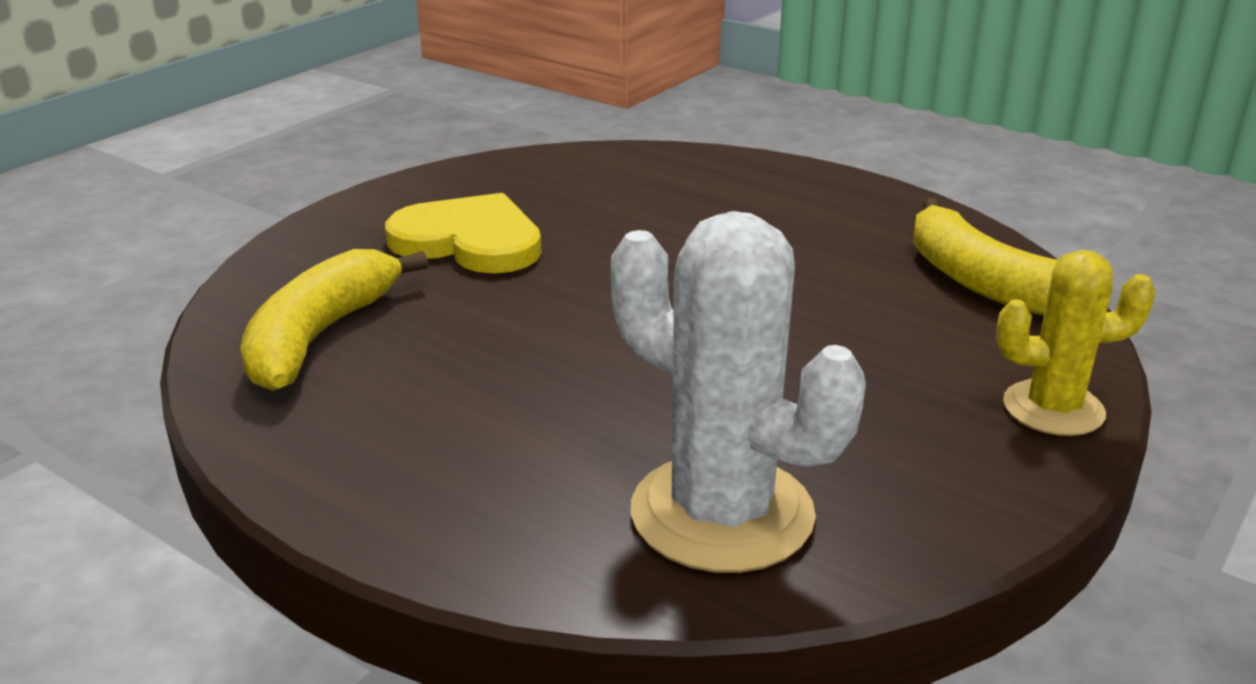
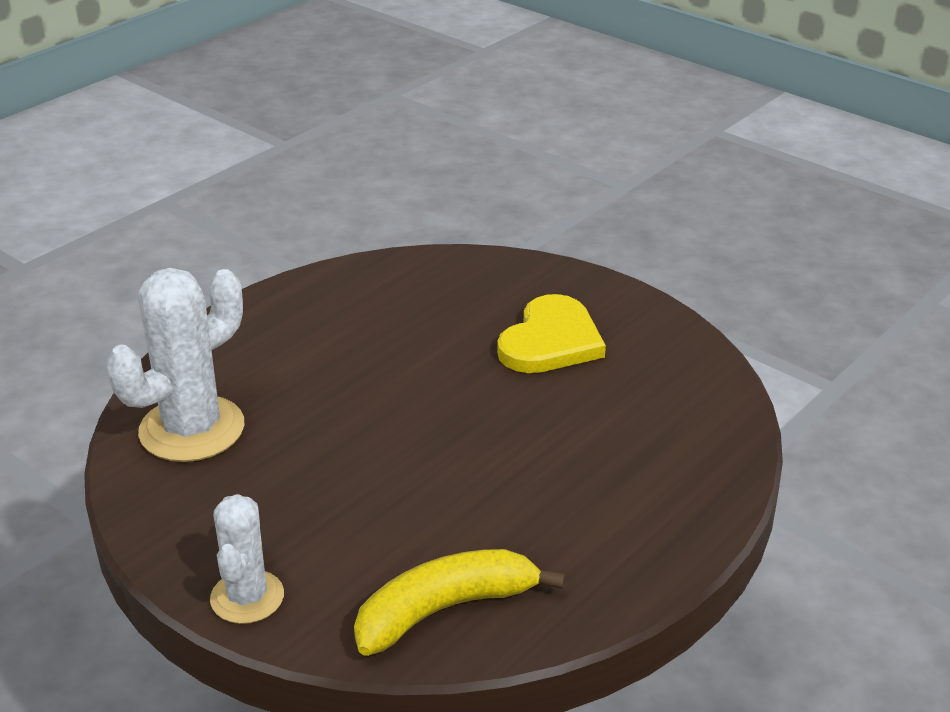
camera: 95 degrees right, 5 degrees up
(320, 336) = (421, 290): yellow banana -> none
(1053, 409) = (247, 597): yellow cactus -> white cactus

